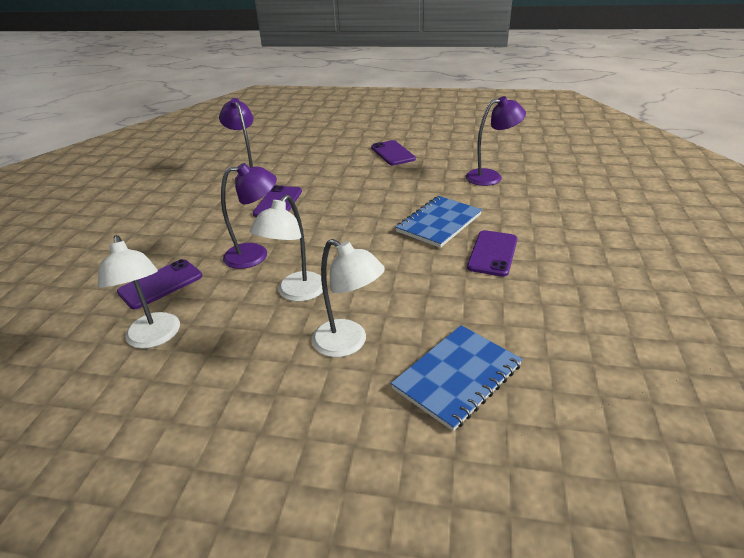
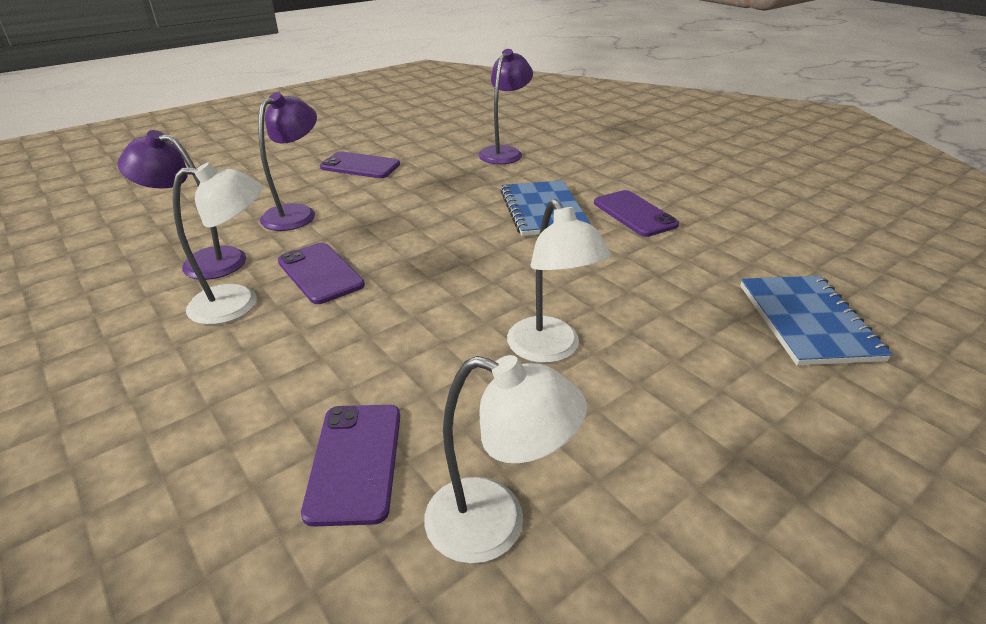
camera: 50 degrees left, 0 degrees up
(255, 255) = (417, 343): purple lamp -> purple lamp (297, 213)
(348, 343) = (692, 358): white lamp -> white lamp (238, 303)

